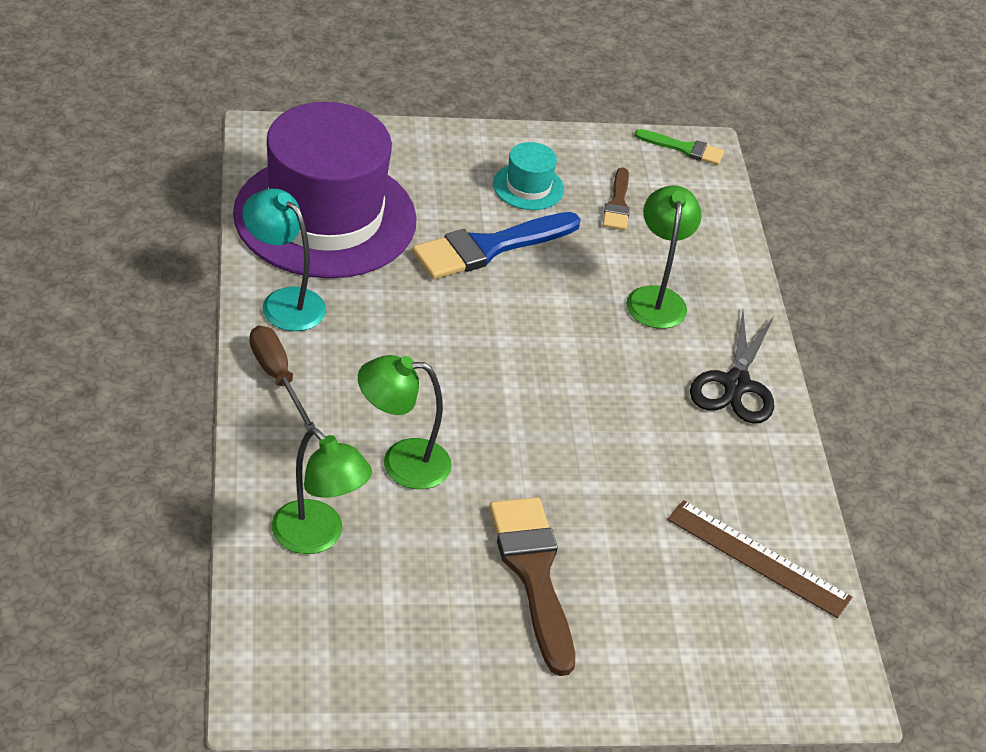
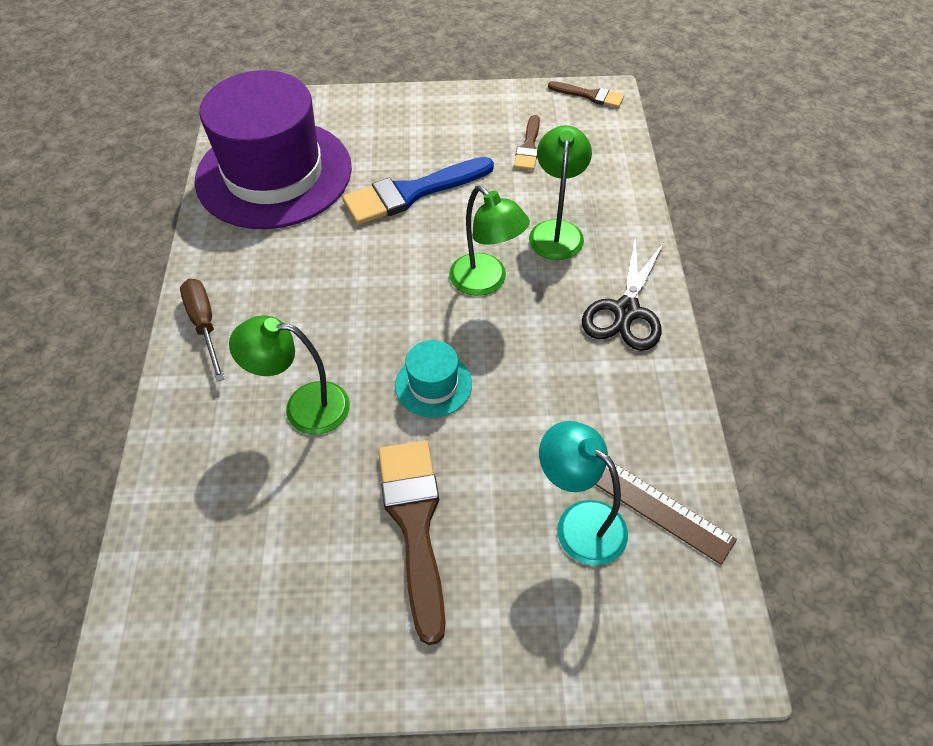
camera: 10 degrees right, 10 degrees up
(284, 302) = (224, 253): turquoise lamp -> turquoise lamp (579, 522)
(317, 537) = (211, 490): green lamp -> green lamp (486, 282)
(528, 187) = (452, 137): turquoise hat -> turquoise hat (433, 385)
(684, 149) = (590, 95): green brush -> brown brush

